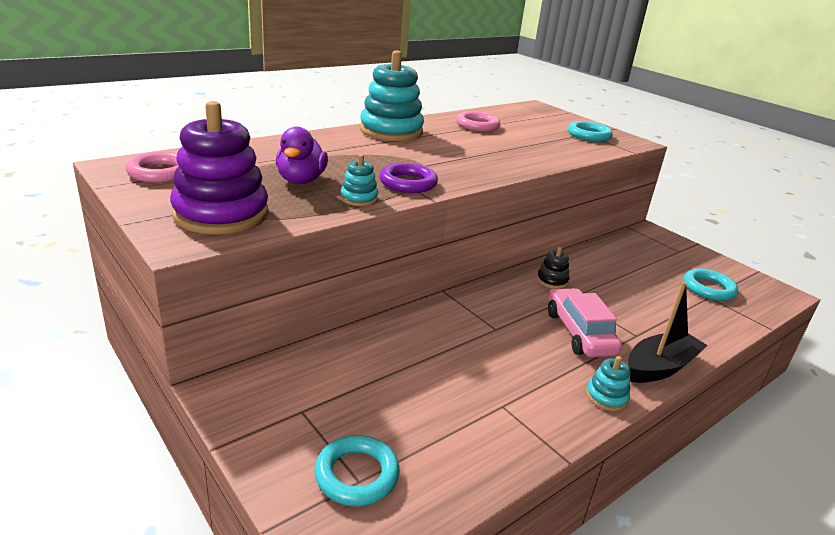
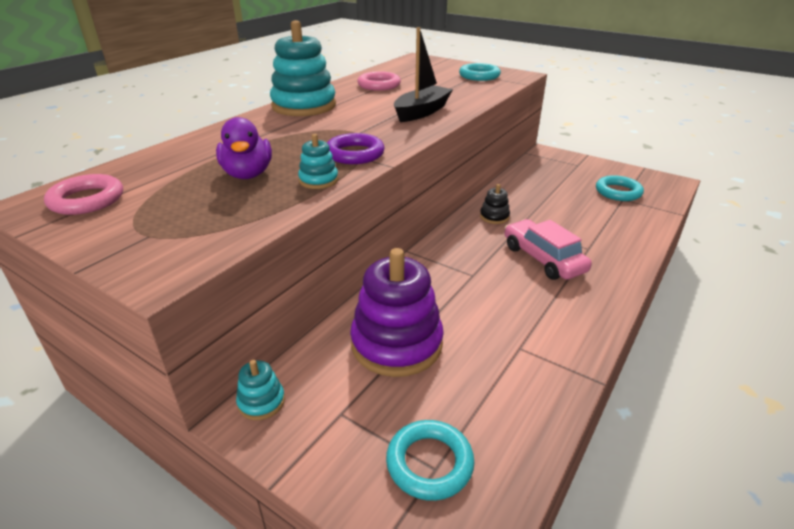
camera: 15 degrees left, 5 degrees up
(221, 214) = (186, 231): purple stacking toy -> purple stacking toy (396, 344)
(606, 397) = (598, 312): turquoise stacking toy -> turquoise stacking toy (261, 402)
(660, 367) = (622, 272): black boat -> black boat (421, 112)

